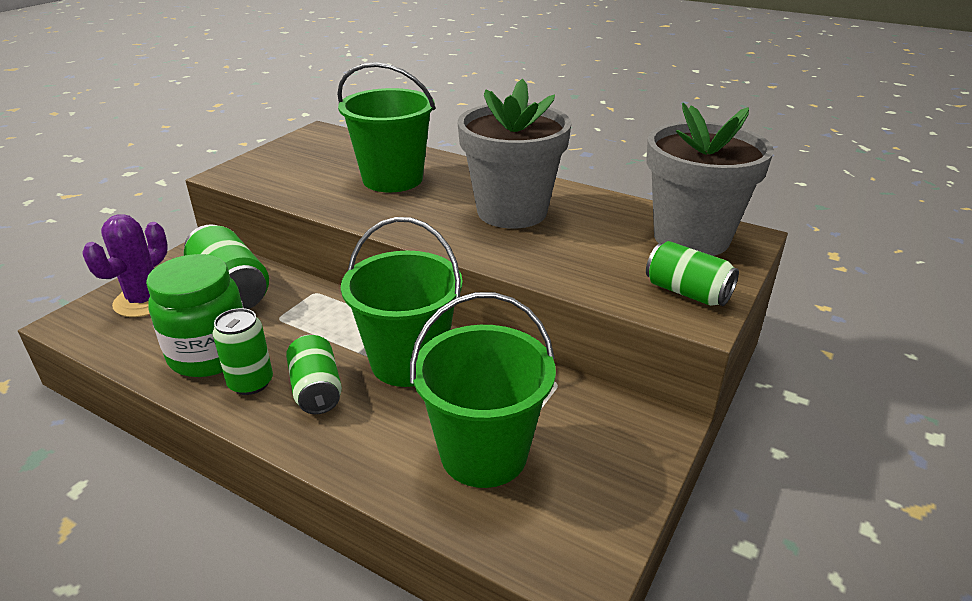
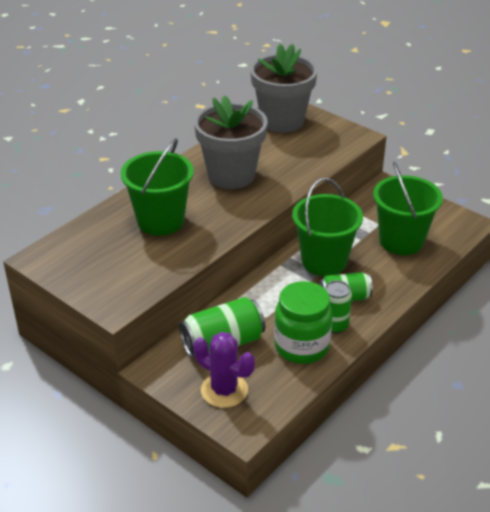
camera: 80 degrees left, 5 degrees up
(687, 292) = (337, 134): green can -> none

